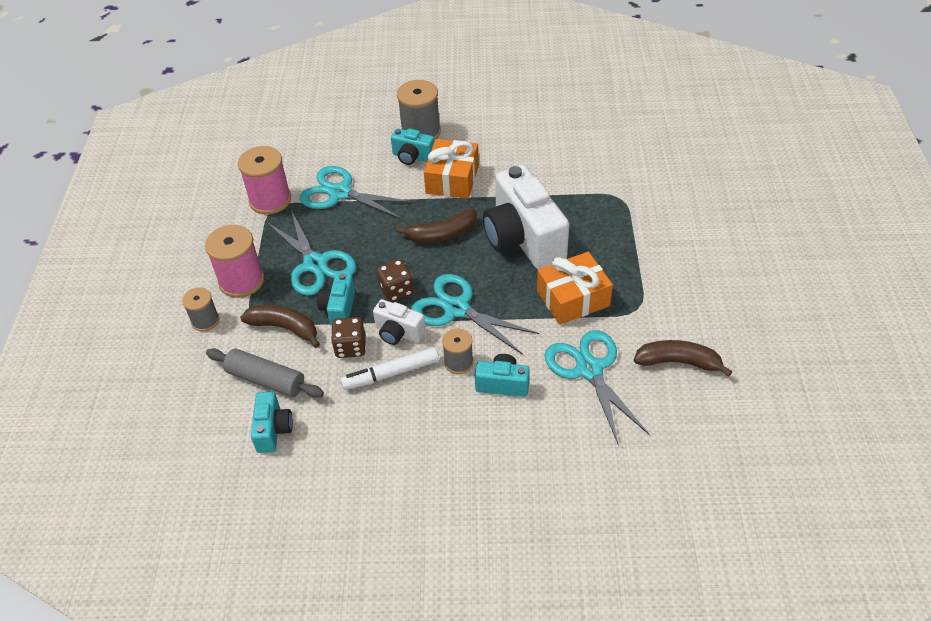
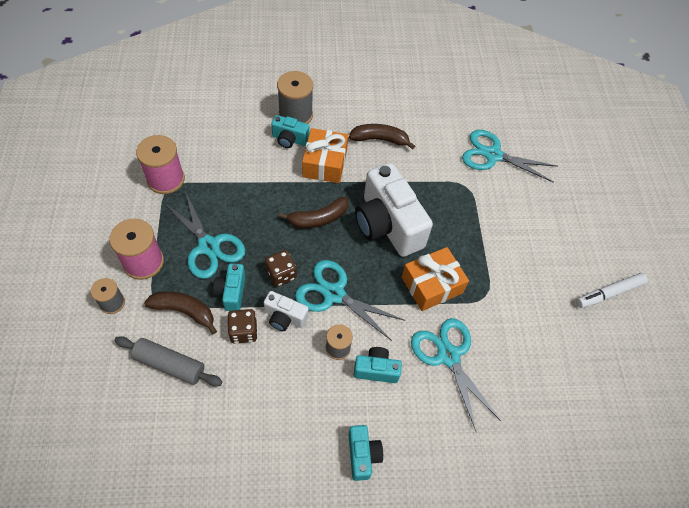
camera: 10 degrees left, 10 degrees up
(273, 430) = (178, 416): turquoise camera -> turquoise camera (362, 455)
(340, 193) = (227, 174): turquoise scissors -> turquoise scissors (493, 155)
(391, 373) = (280, 359): white marker -> white marker (609, 293)
(678, 362) = (521, 349): brown banana -> brown banana (380, 139)

